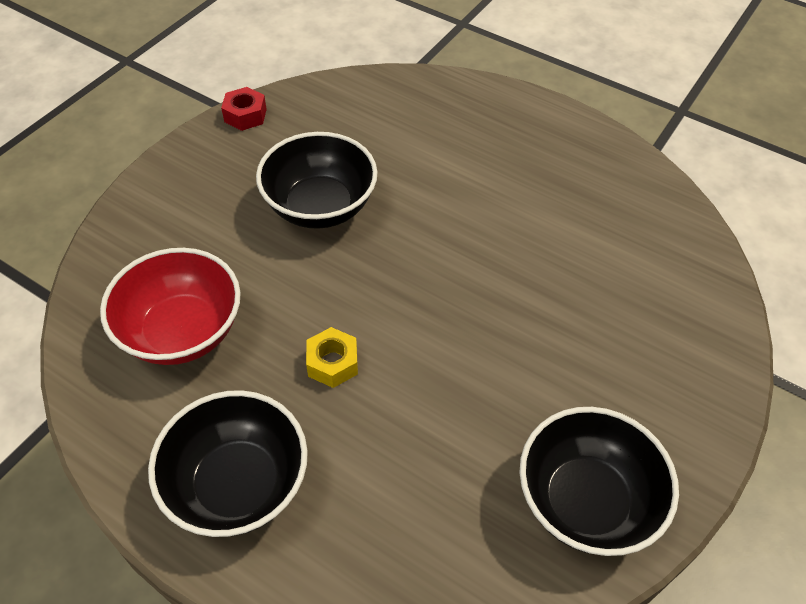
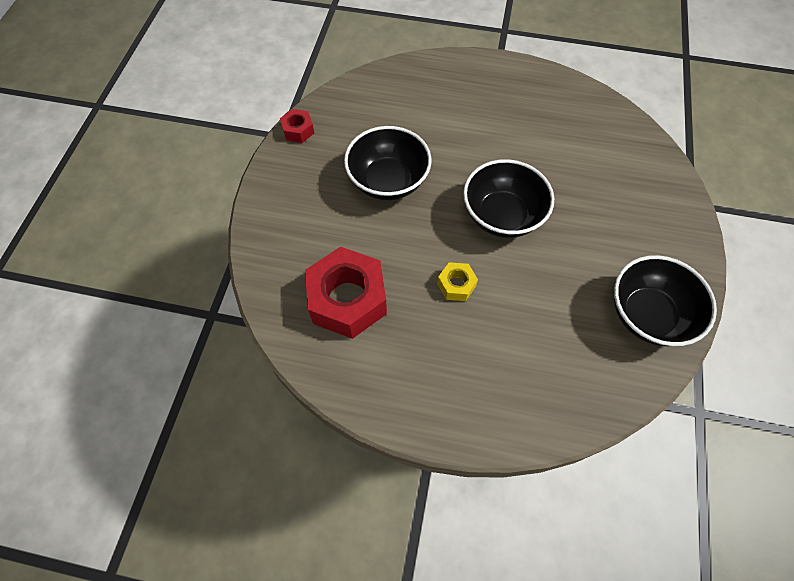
camera: 20 degrees left, 10 degrees up
(182, 331) = (347, 299): red bowl -> red nut
(238, 484) = (442, 384): black bowl -> black bowl (502, 216)

